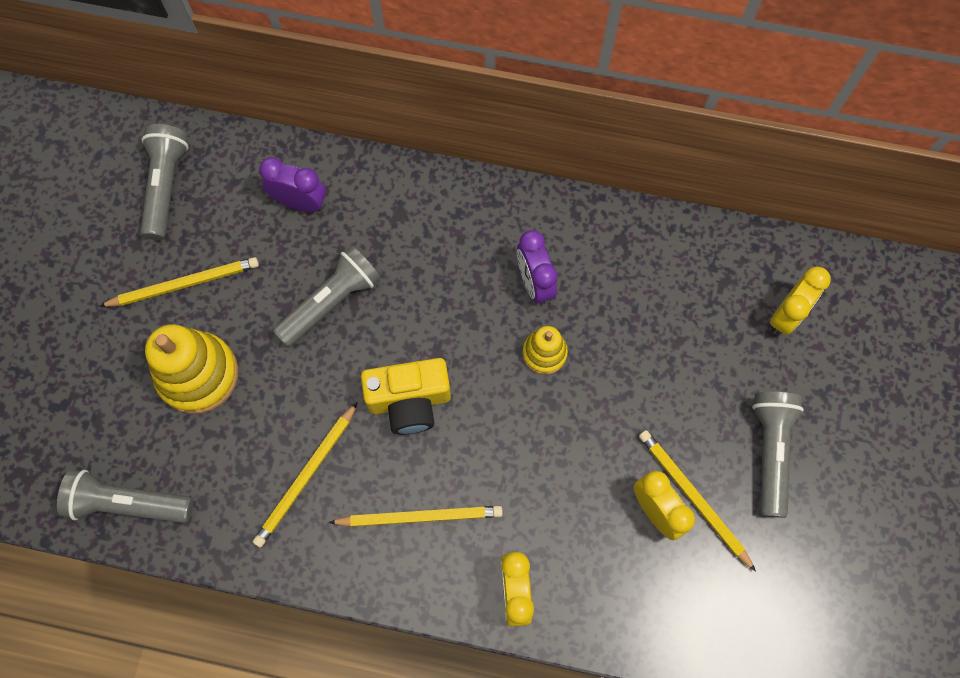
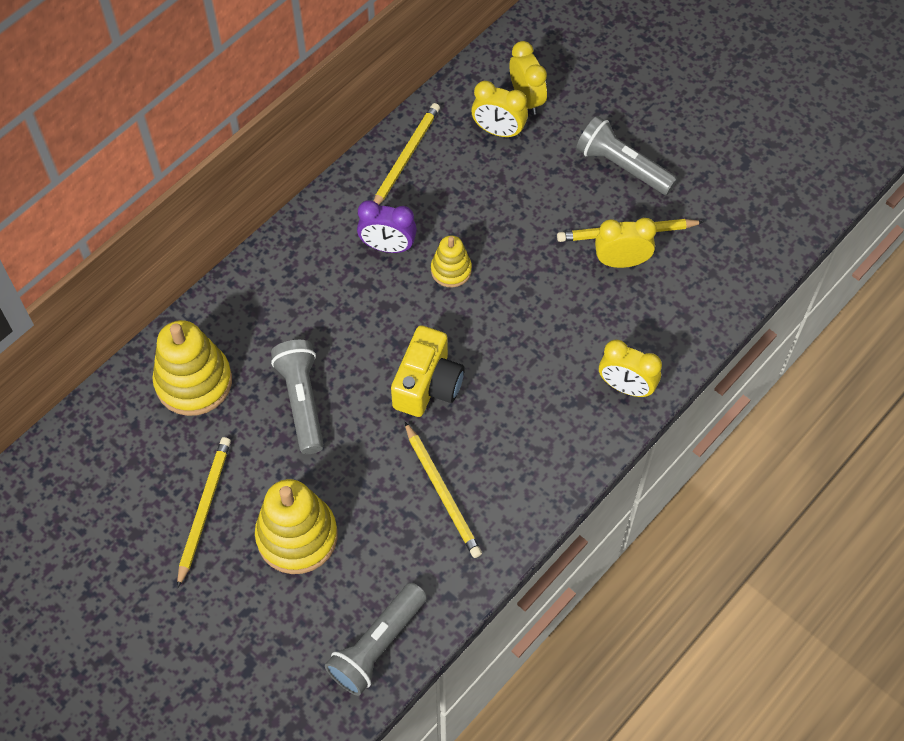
camera: 60 degrees left, 10 degrees down
(166, 186) = (97, 482): grey flashlight -> none
(300, 203) = (194, 382): purple clock -> yellow stacking toy
(420, 516) = (528, 424): yellow pencil -> yellow pencil (405, 157)
(730, 310) = (498, 131): none -> yellow clock

